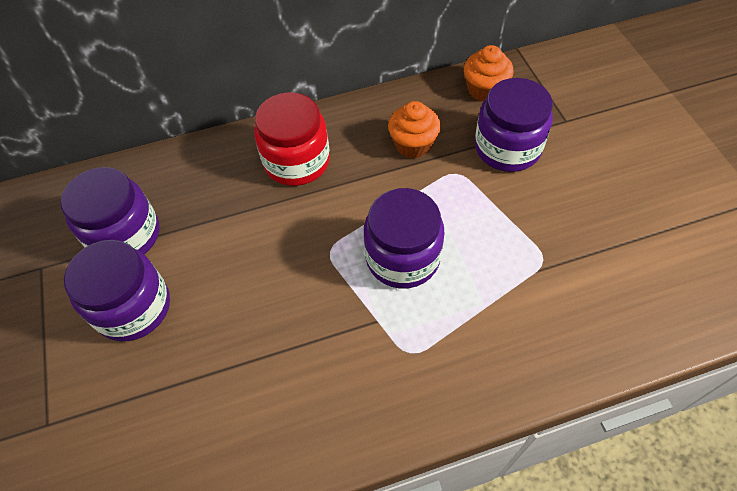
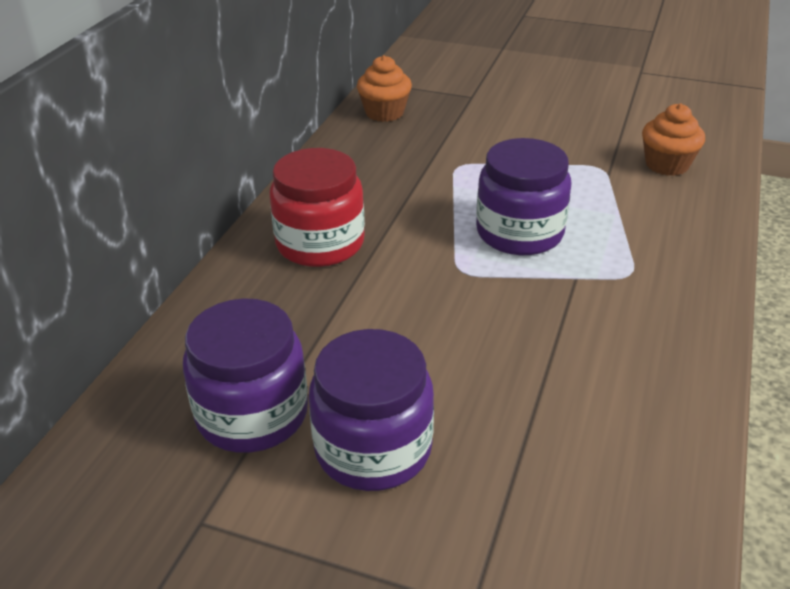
camera: 55 degrees left, 20 degrees down
(413, 144) = (395, 172): orange cupcake -> orange cupcake (667, 165)
(507, 148) = (464, 131): purple jar -> none

